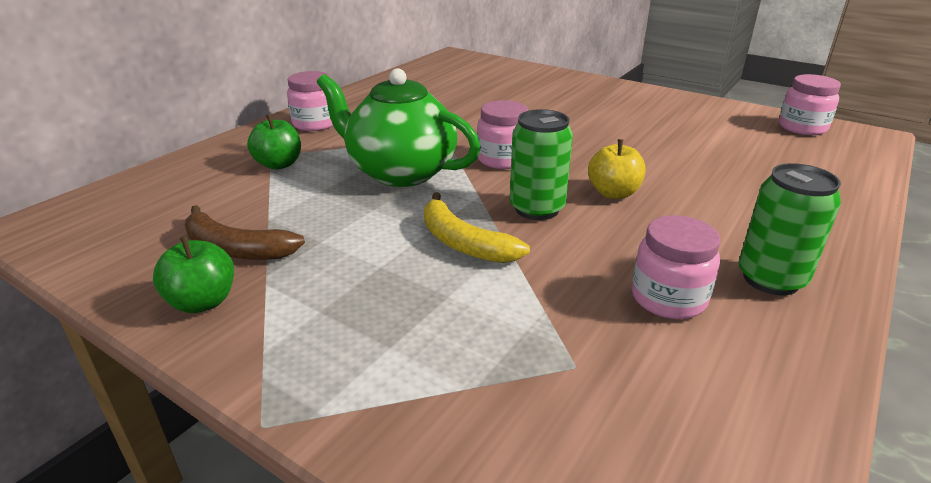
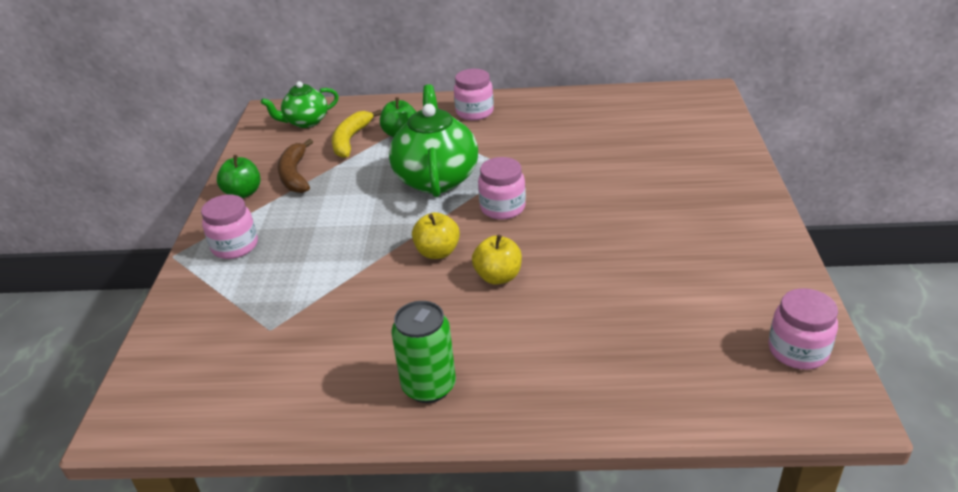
camera: 60 degrees right, 5 degrees up
(125, 208) = (306, 122): none -> green teapot
(463, 243) = (365, 242): yellow banana -> yellow banana (350, 140)
(537, 209) = (437, 252): green can -> yellow apple
(668, 298) = (365, 344): pink jar -> pink jar (235, 246)

